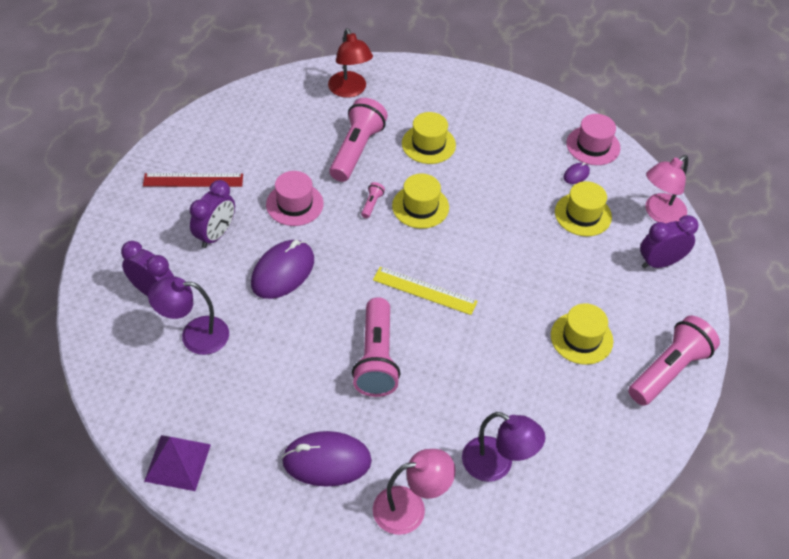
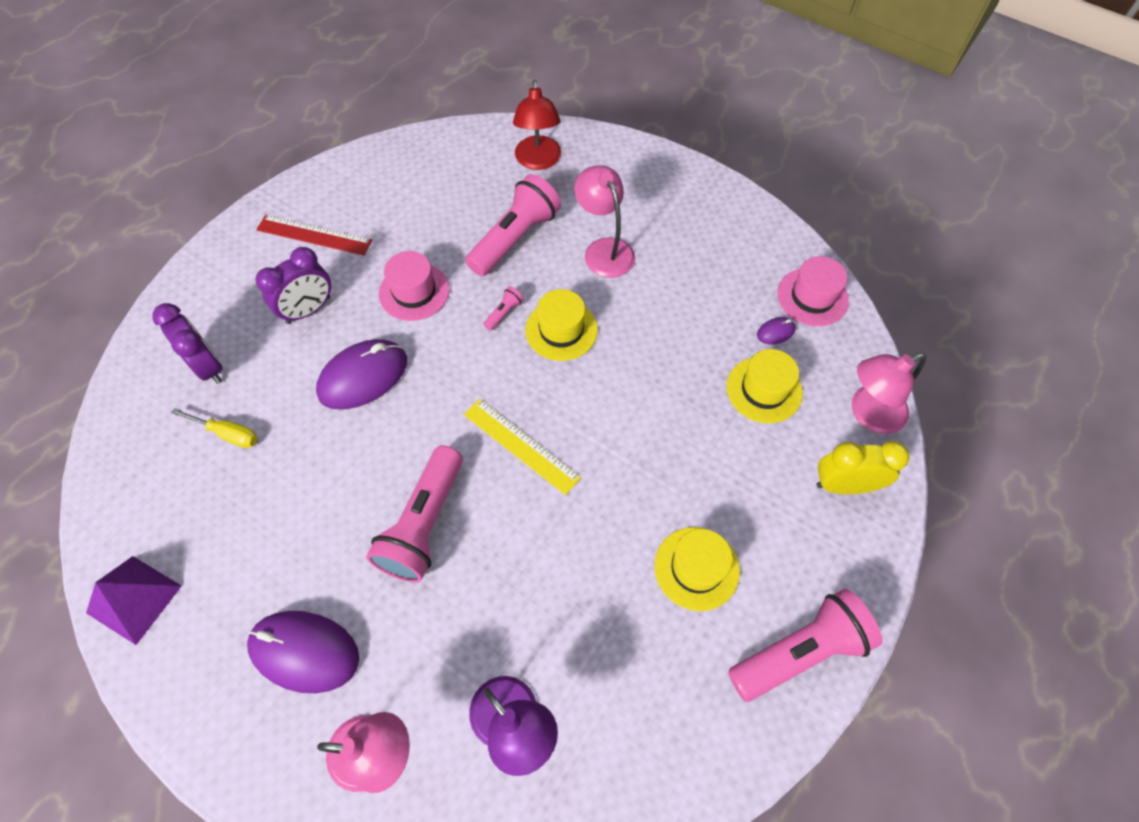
camera: 20 degrees right, 10 degrees up
(194, 335) = (228, 434): purple lamp -> yellow screwdriver
(428, 144) = (604, 249): yellow hat -> pink lamp
(660, 263) = (844, 485): purple clock -> yellow clock

